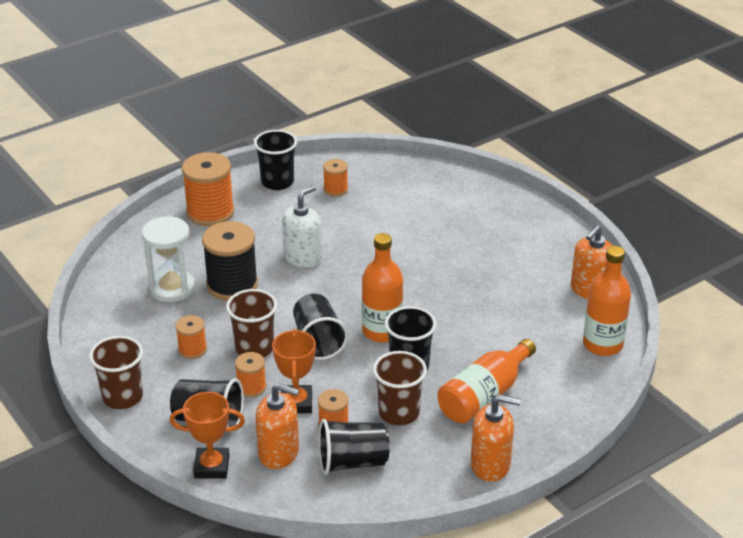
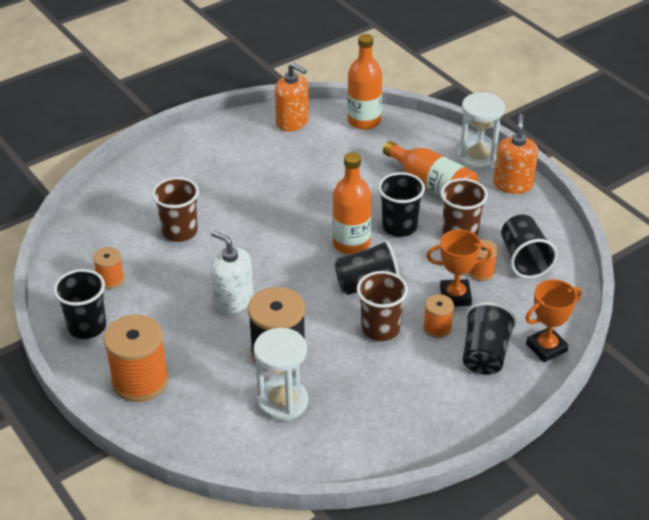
camera: 90 degrees left, 5 degrees up
(122, 397) = (462, 423): brown cup -> brown cup (180, 232)
(192, 350) = (385, 375): orange spool -> none
(212, 466) = (546, 347): orange trophy -> orange trophy turned 60 degrees clockwise
(279, 453) = (521, 305): orange soap dispenser -> none
(541, 437) = (478, 158): none -> white hourglass

